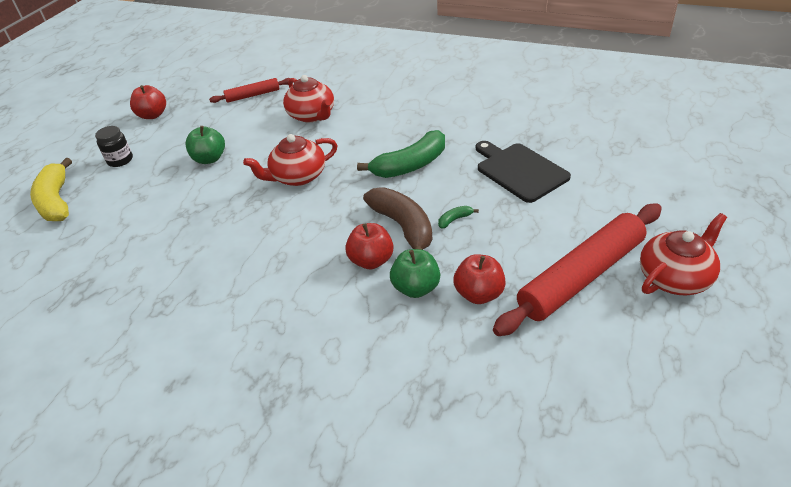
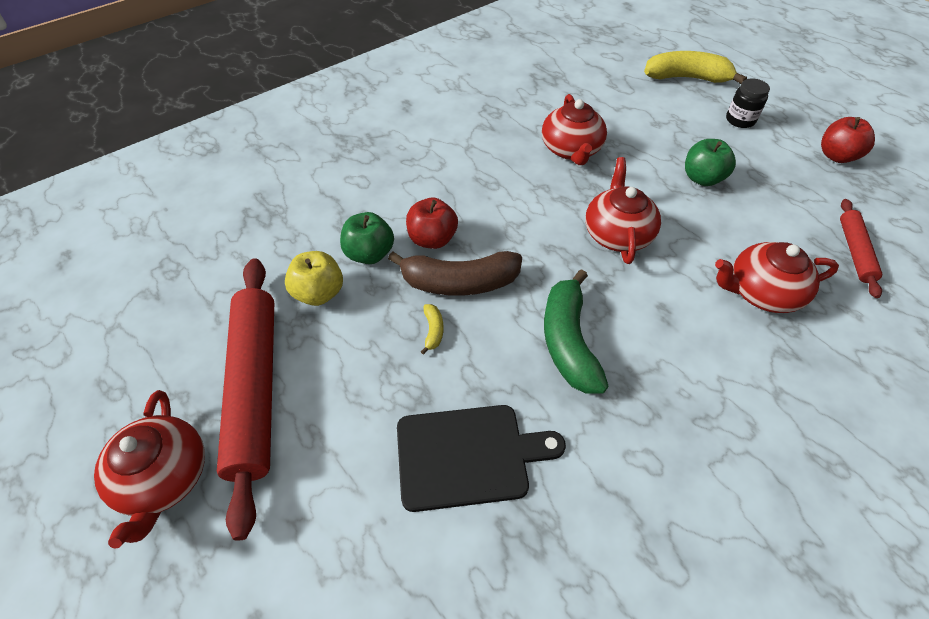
camera: 115 degrees right, 10 degrees up
(205, 230) = (571, 150): none -> red teapot
(455, 220) = (433, 331): green banana -> yellow banana
(479, 294) = (319, 293): red apple -> yellow apple

